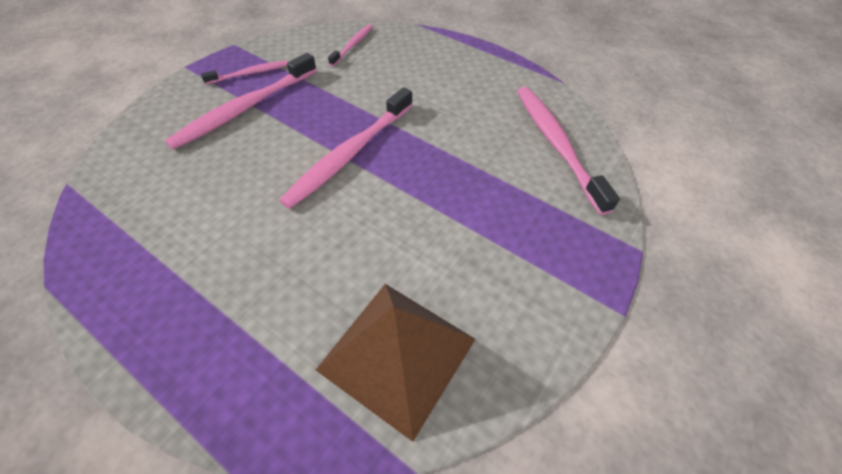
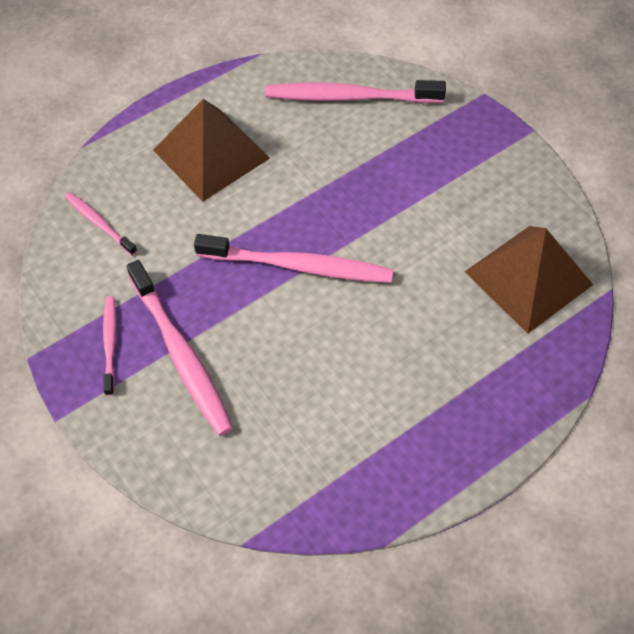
camera: 70 degrees left, 5 degrees up
(349, 154) = (299, 266): pink toothbrush -> pink toothbrush turned 45 degrees counterclockwise
(442, 80) = (211, 154): none -> brown pyramid

